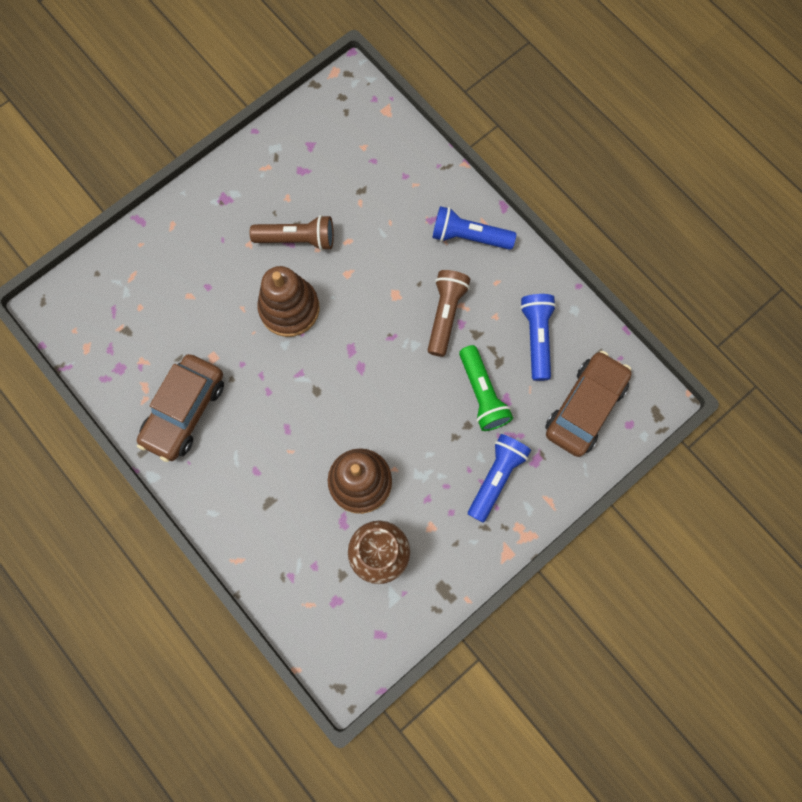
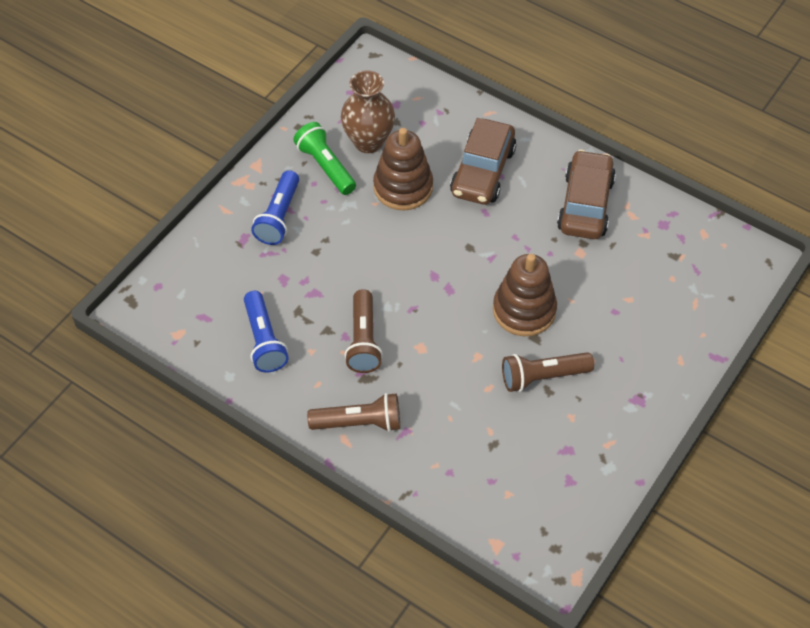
camera: 165 degrees right, 20 degrees down
(469, 237) = (359, 422): blue flashlight -> brown flashlight
(482, 394) = (308, 279): green flashlight -> green flashlight (325, 166)
(585, 407) = (204, 290): brown car -> brown car (482, 172)

